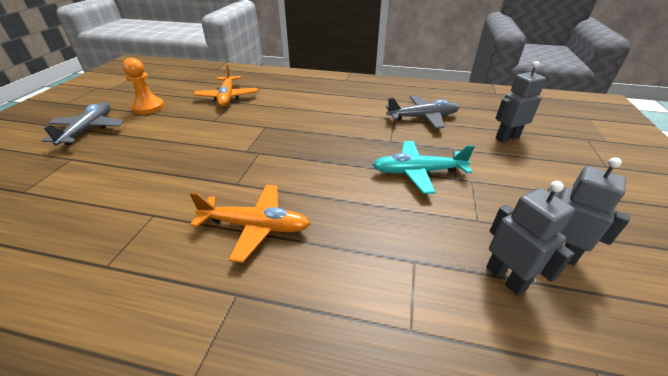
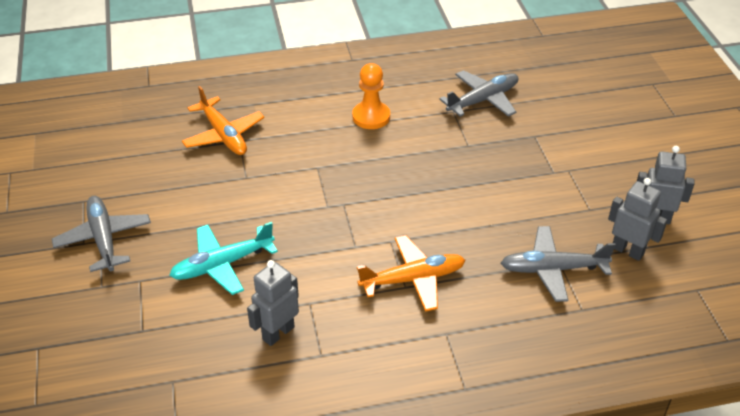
camera: 25 degrees left, 5 degrees up
(148, 107) = (137, 183): orange pawn -> orange pawn (371, 117)
(403, 267) = (553, 269): none -> grey plane
(418, 172) = (517, 176): turquoise plane -> turquoise plane (223, 264)
(507, 137) = (579, 105): grey robot -> grey robot (278, 333)

